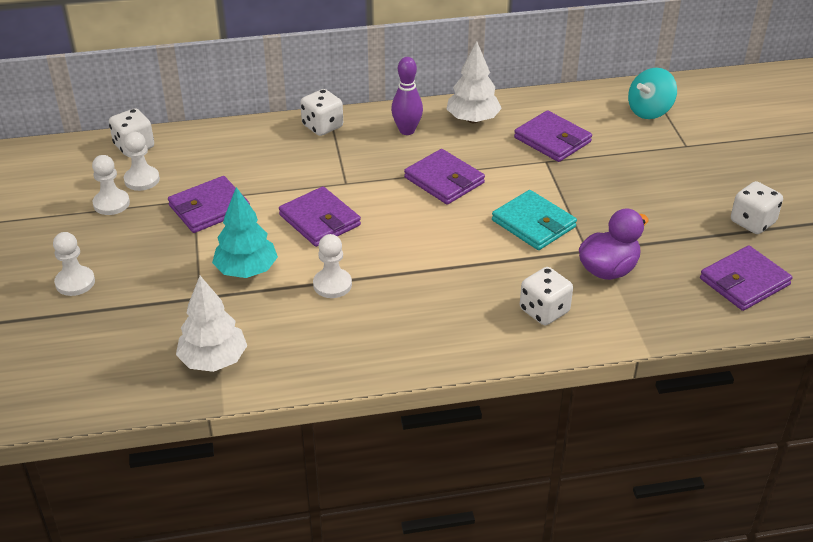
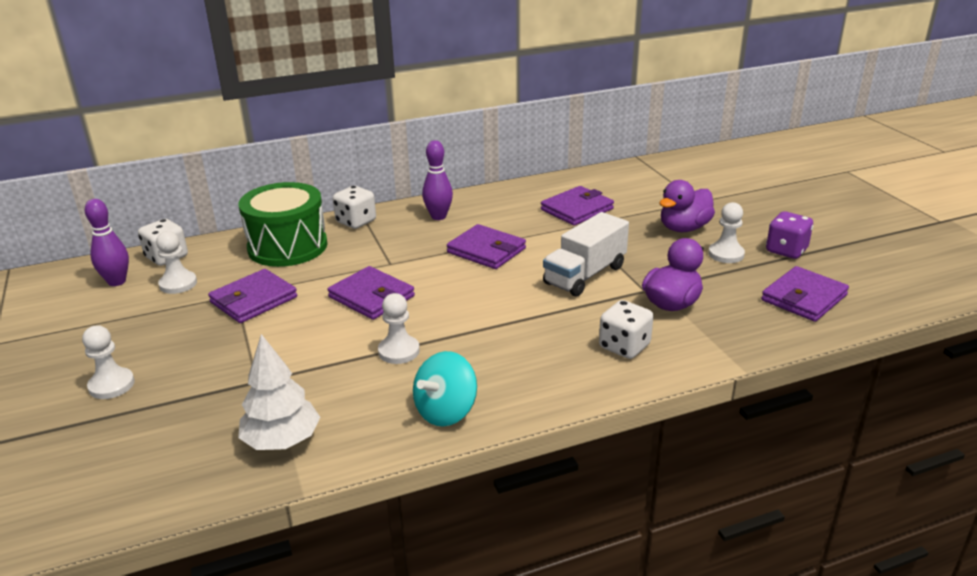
camera: 10 degrees left, 10 degrees down
(86, 169) = (117, 282): none -> purple bowling pin
(111, 203) = (147, 308): white pawn -> white pawn (726, 254)
(246, 270) = (303, 350): turquoise tree -> none
(250, 149) = (287, 246): none -> green drum
(473, 120) = (498, 202): white tree -> none
(533, 224) = (585, 275): turquoise wallet -> white truck
(552, 140) = (577, 209): purple wallet -> purple wallet turned 75 degrees counterclockwise
(649, 111) = (654, 180): turquoise spinning top -> turquoise spinning top (446, 411)
(656, 179) = (684, 228): none -> purple duck
(752, 222) = (786, 250): white dice -> purple dice

